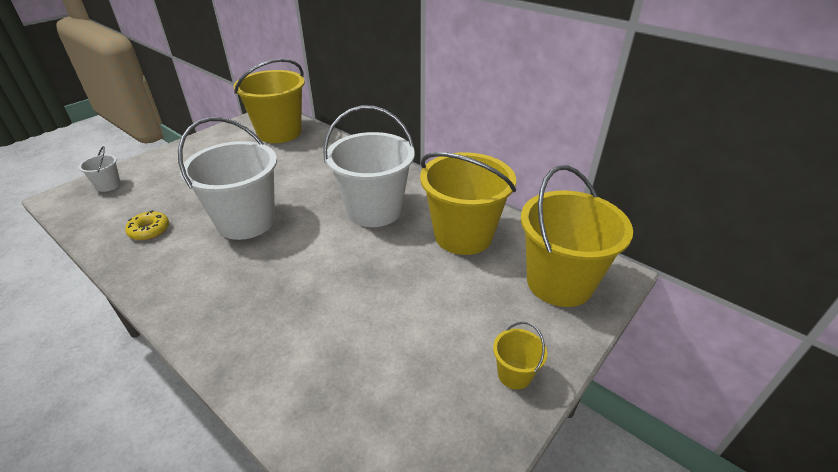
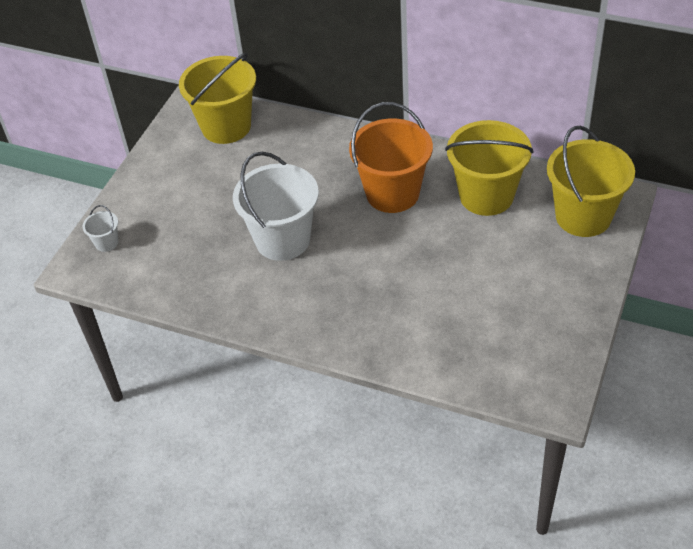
camera: 15 degrees left, 10 degrees up
(149, 230) = (200, 275): yellow donut -> none
(374, 210) = (392, 193): white bucket -> orange bucket
(514, 374) = (577, 297): yellow bucket -> none

